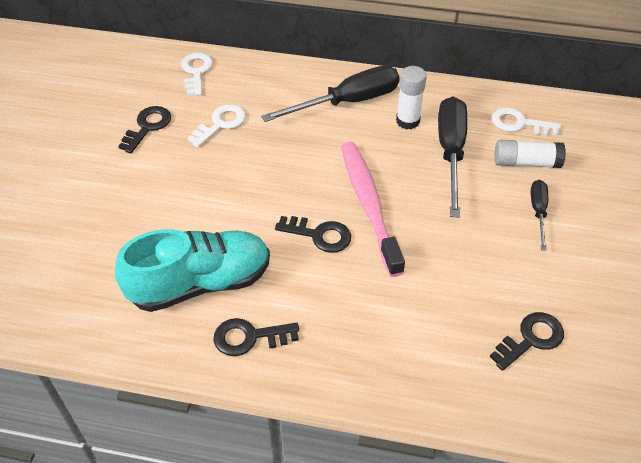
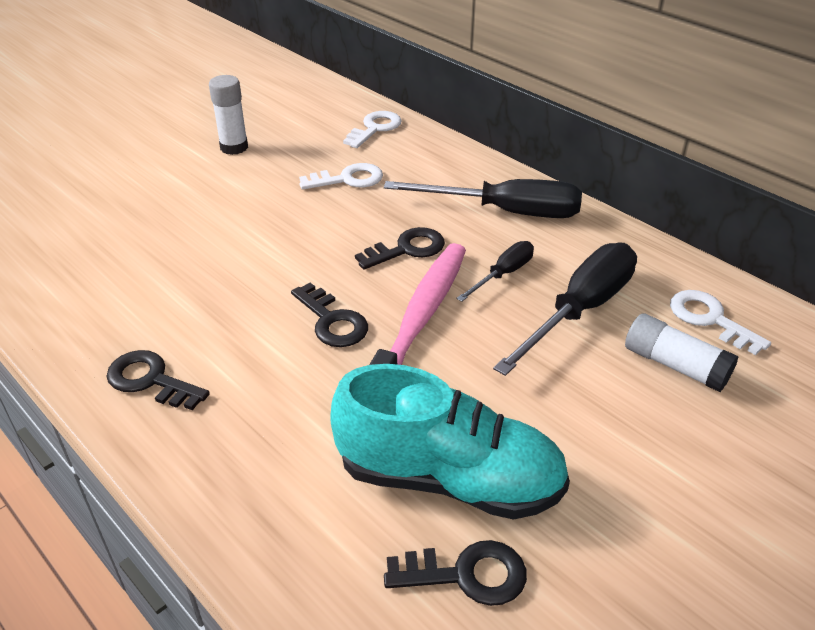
camera: 35 degrees right, 10 degrees down
(147, 127) = (277, 155): black key -> black key (407, 249)
(200, 283) = (166, 306): turquoise shoe -> turquoise shoe (449, 479)
(407, 121) = (558, 257): white glue stick -> white glue stick (234, 147)
(538, 212) = (635, 429): black screwdriver -> black screwdriver (503, 274)

